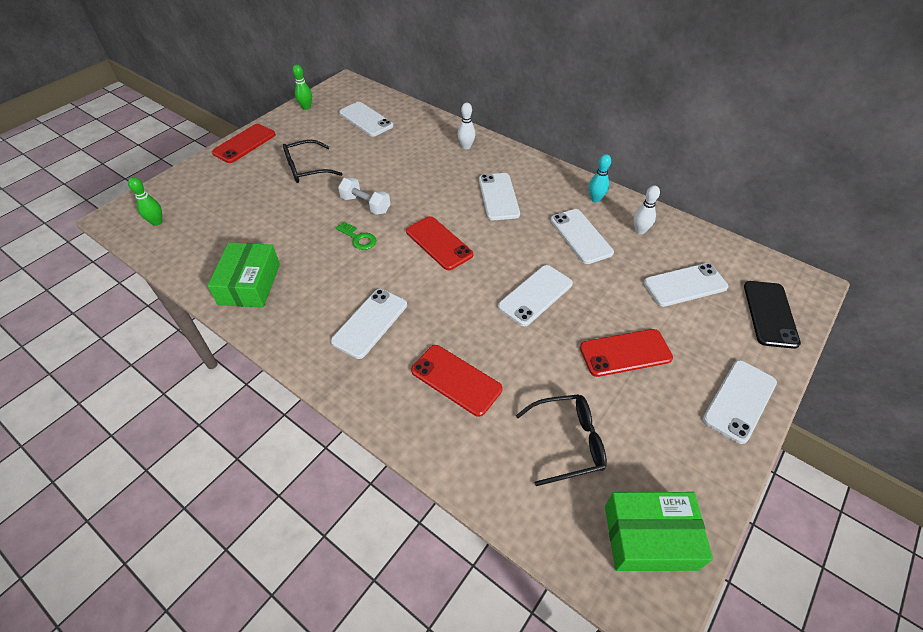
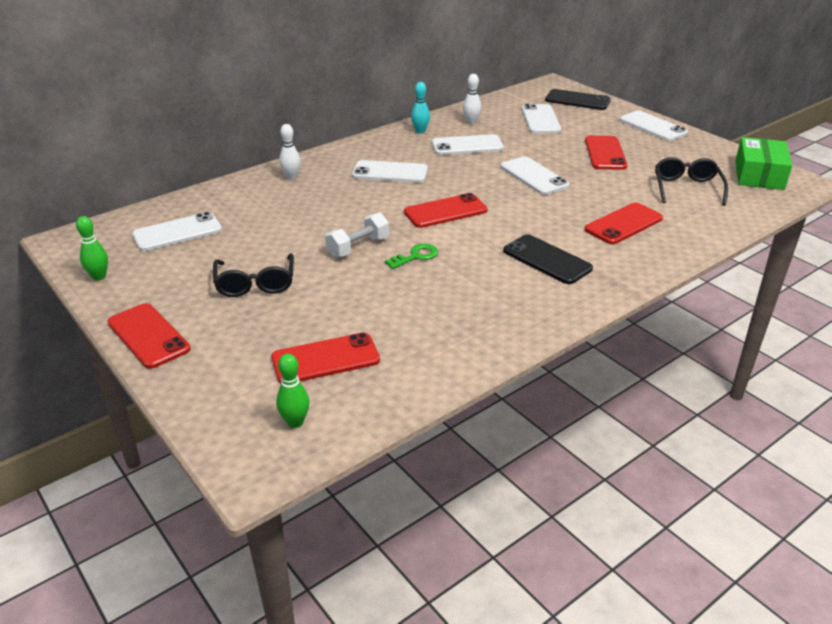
camera: 75 degrees left, 15 degrees down
(220, 220) = (325, 359): none -> red phone
(250, 284) = (463, 335): green box -> none
(370, 323) = (547, 260): white phone -> black phone

